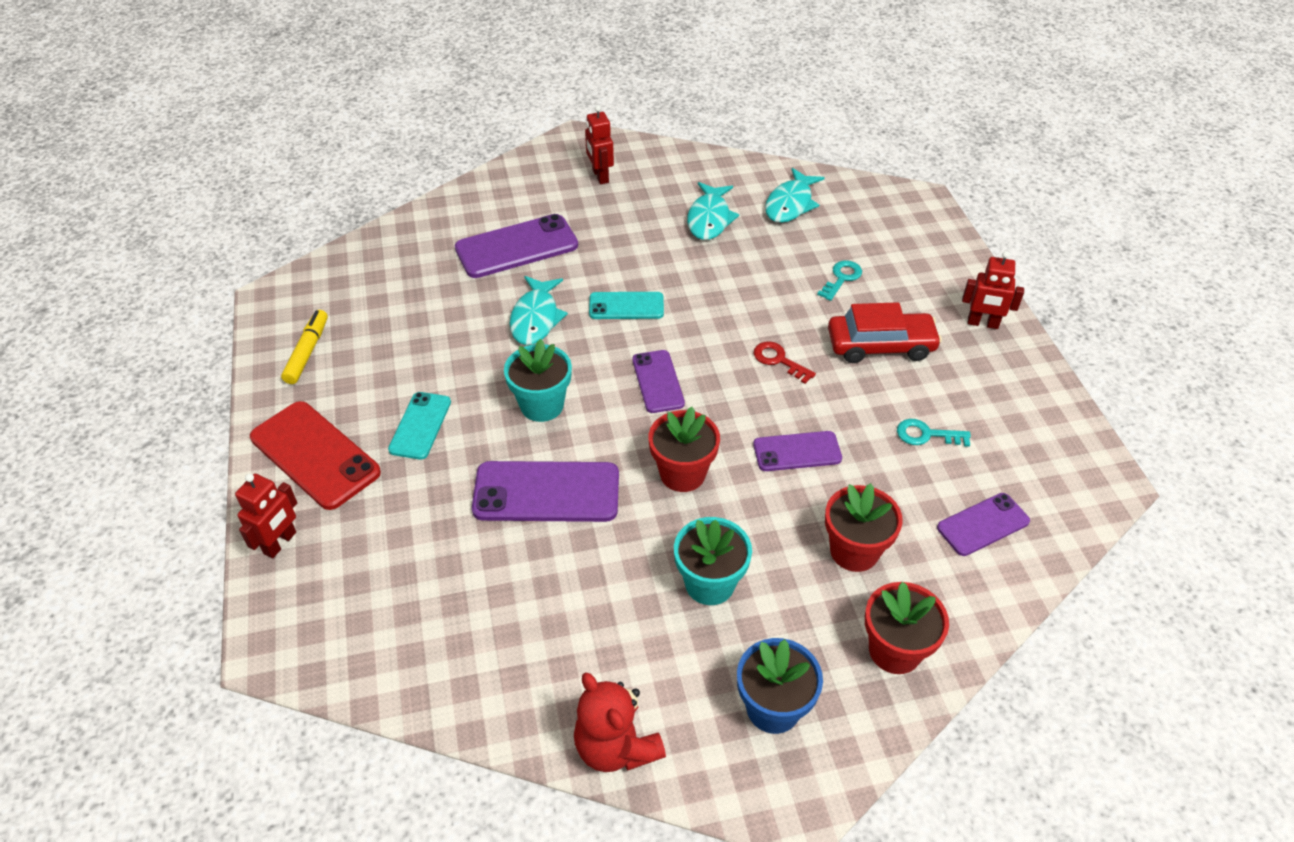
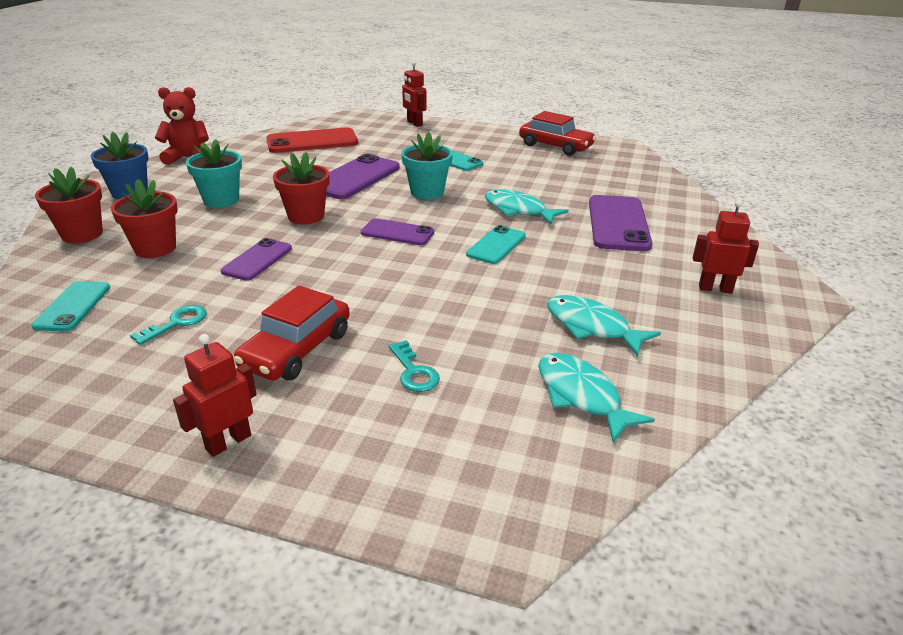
camera: 120 degrees right, 15 degrees down
(307, 352) = (555, 146): yellow marker -> red car
(315, 455) = (465, 136): red phone -> red phone (312, 142)
(779, 360) = (351, 288): red key -> none
(983, 524) = (73, 306): purple phone -> turquoise phone

